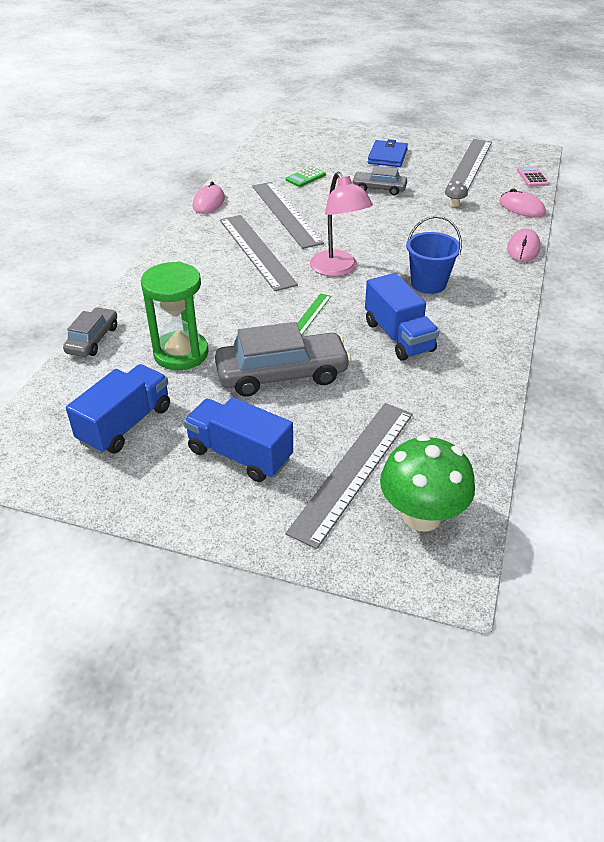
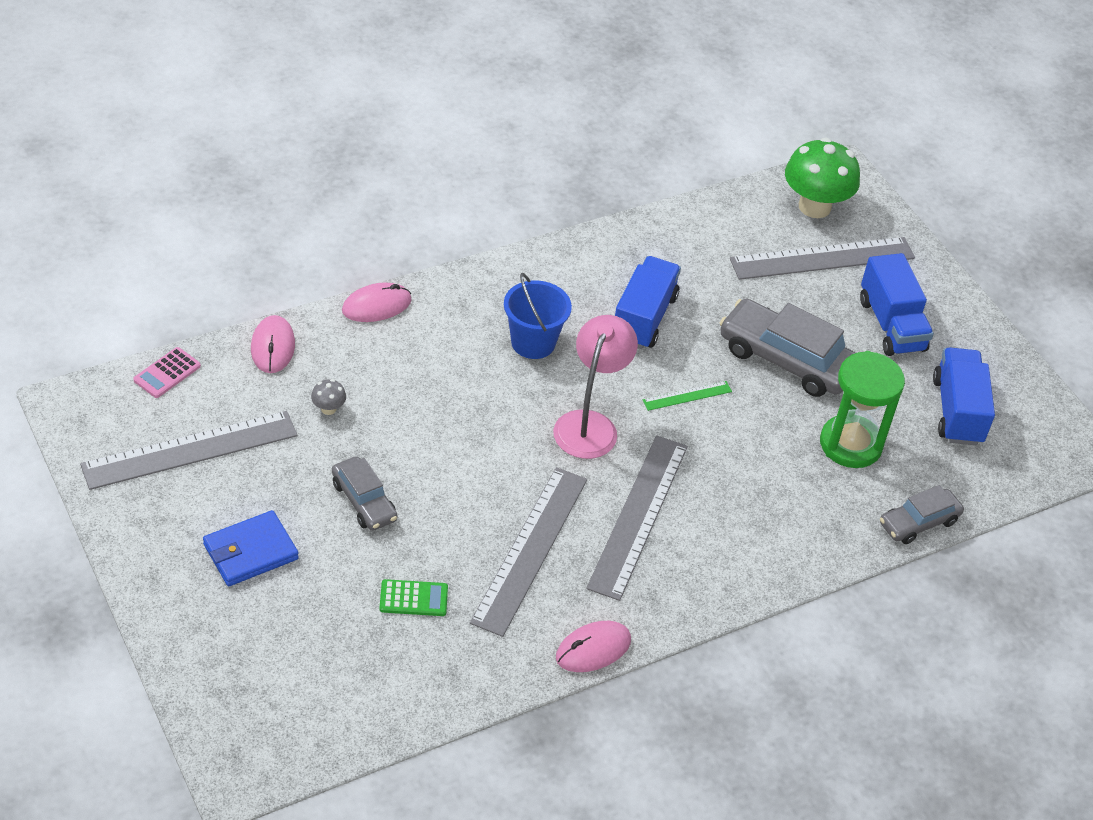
camera: 140 degrees left, 5 degrees up
(125, 424) = (957, 411): blue truck -> blue truck turned 105 degrees clockwise

